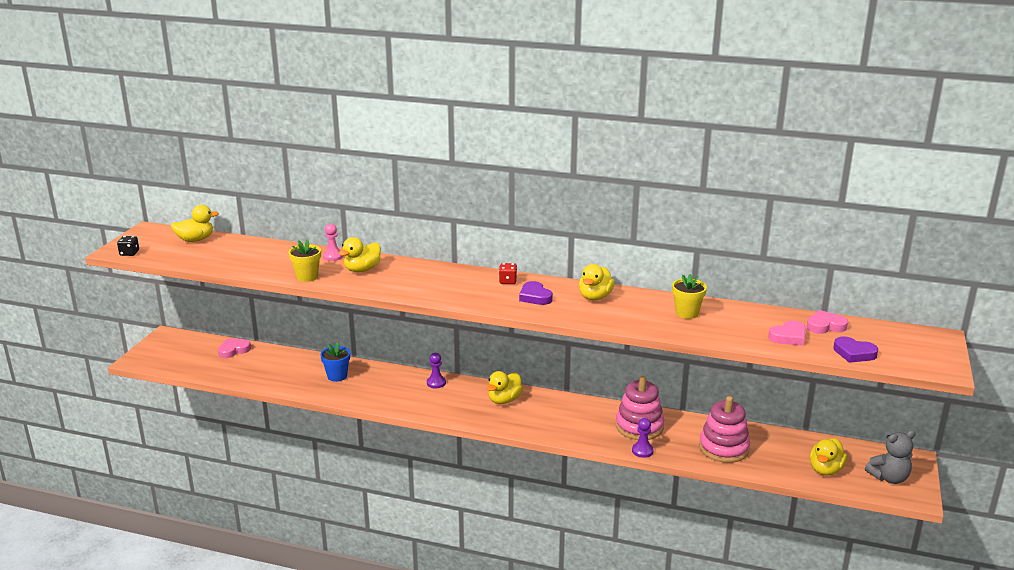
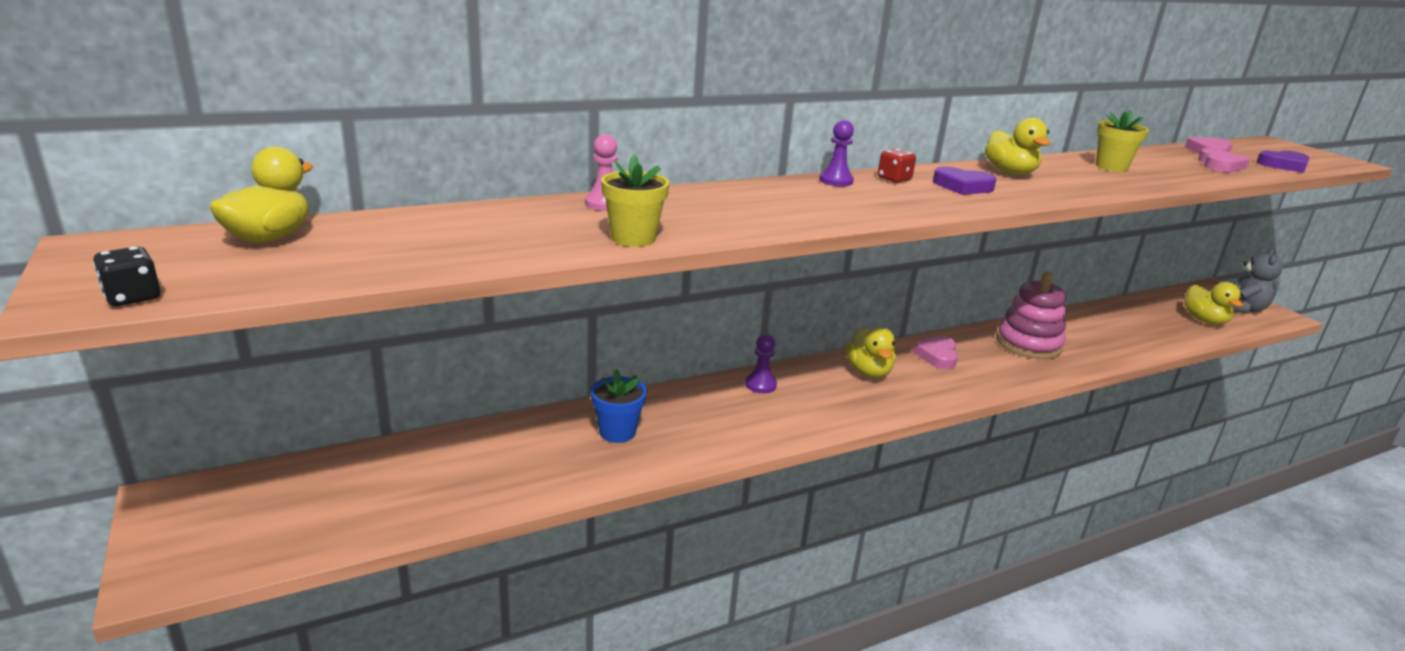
camera: 45 degrees left, 0 degrees up
(233, 350) = (368, 466): pink heart -> pink heart (937, 356)
(362, 270) = (691, 209): yellow duck -> none
(642, 451) = (1079, 366): purple pawn -> purple pawn (836, 181)
(723, 448) = (1119, 334): pink stacking toy -> none

